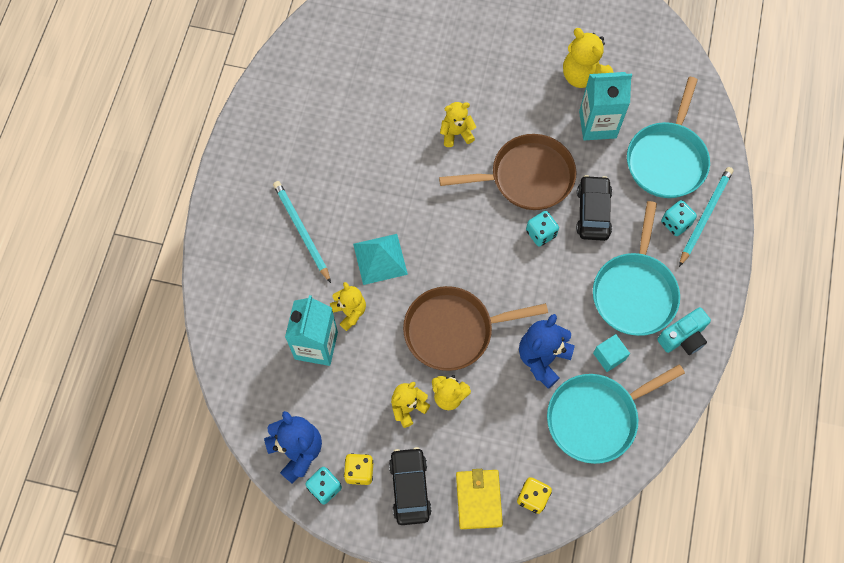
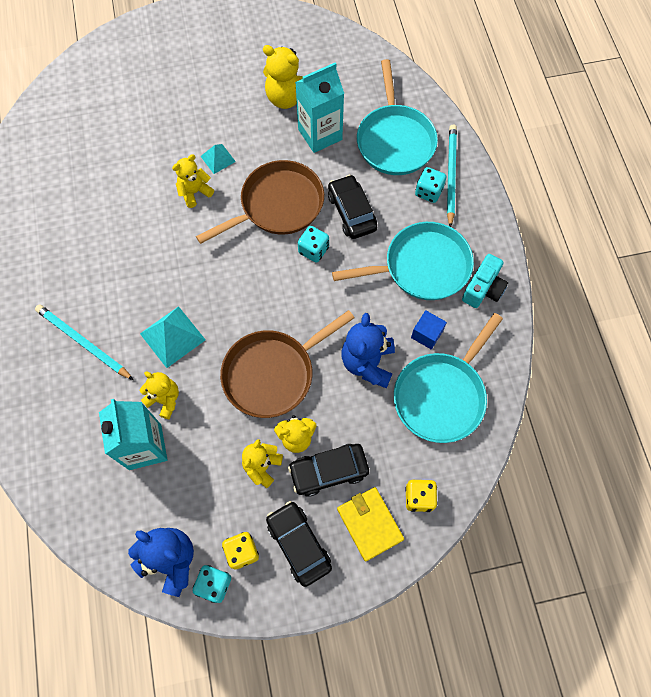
camera: 25 degrees left, 0 degrees up
(464, 438) = (329, 471): none -> black car
(491, 109) = (218, 158): none -> turquoise pyramid
(609, 356) = (426, 334): turquoise cube -> blue cube
(634, 292) = (422, 267): turquoise pan -> turquoise pan turned 90 degrees counterclockwise

